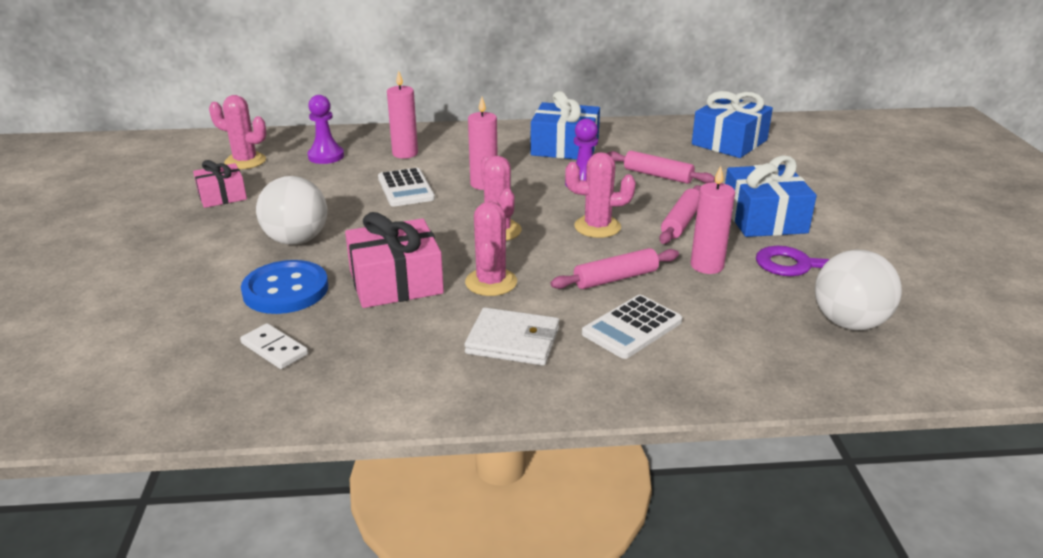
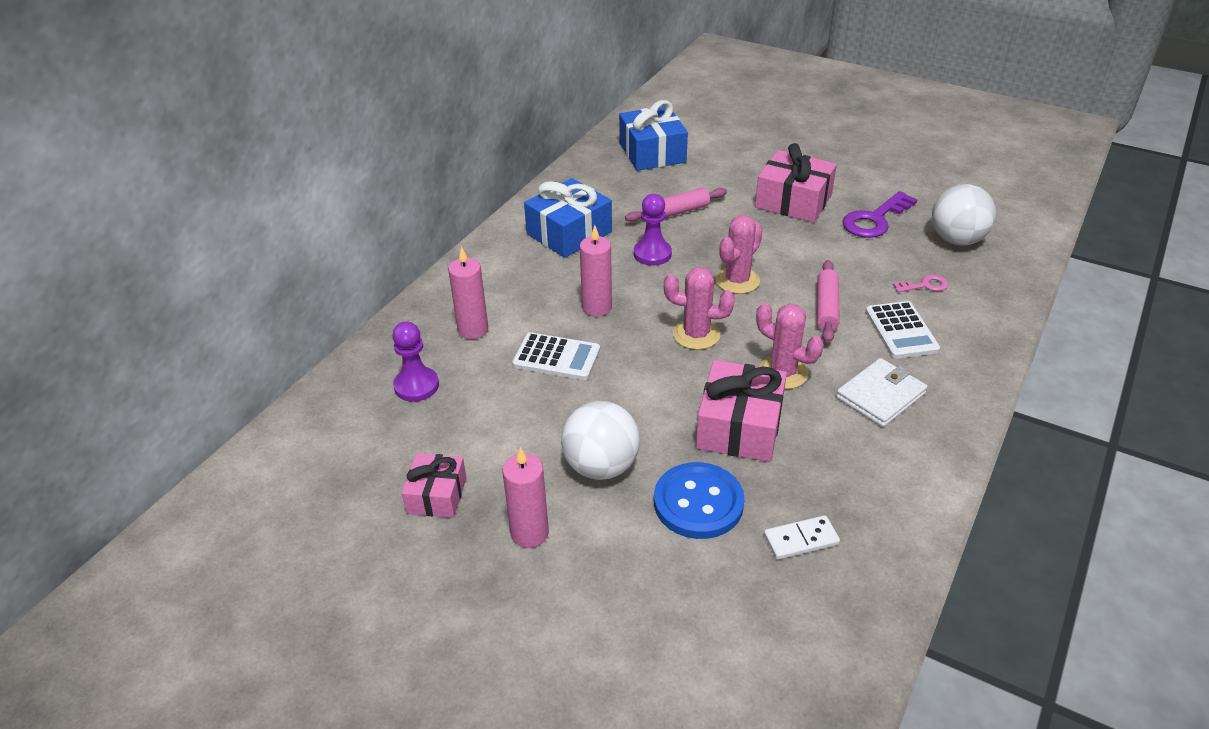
camera: 55 degrees left, 10 degrees up
(245, 161) = (358, 452): pink cactus -> none
(681, 222) = (766, 238): pink rolling pin -> none
(707, 266) = (841, 259): pink candle -> pink candle (529, 533)
(731, 323) = (924, 285): none -> pink key
(764, 218) = (793, 201): blue gift -> pink gift

